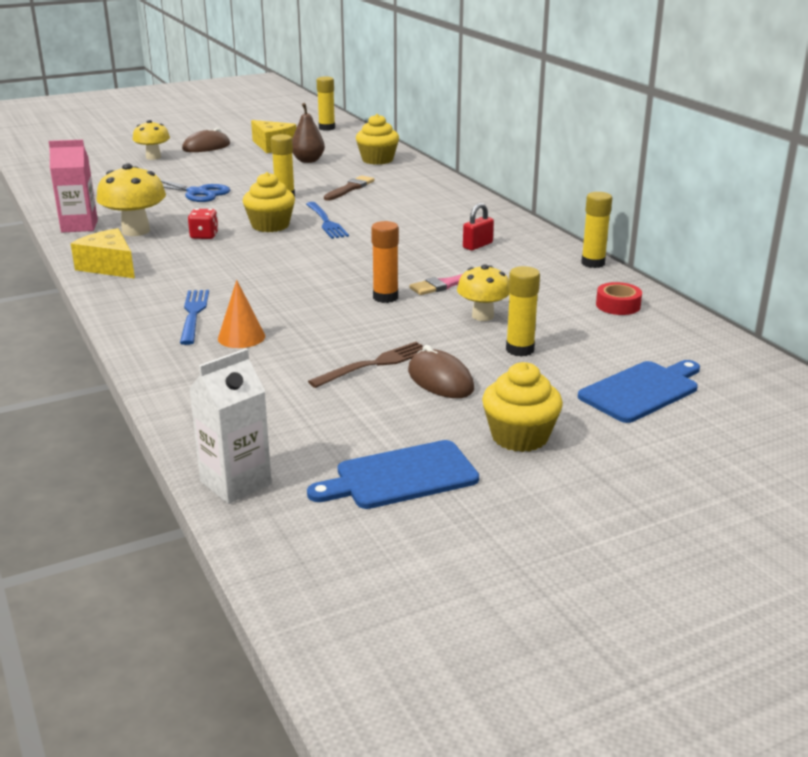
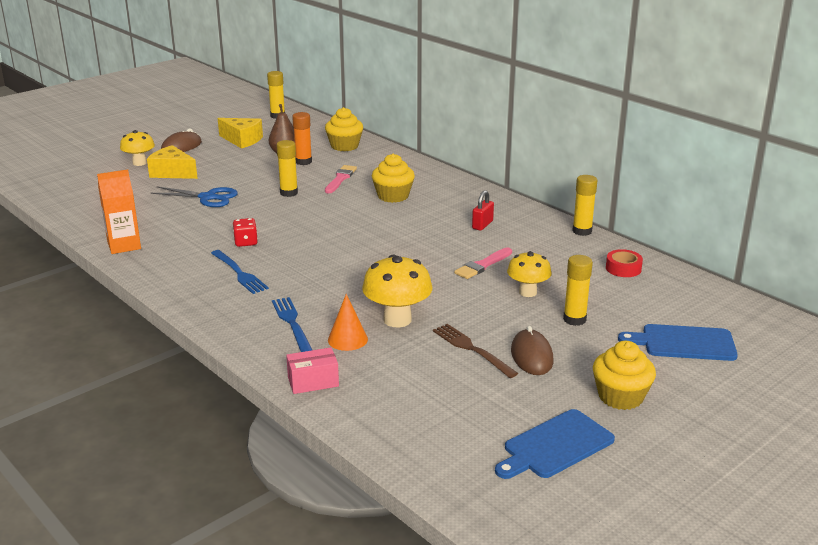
camera: 15 degrees left, 0 degrees up
(79, 226) = (124, 245): pink carton -> orange carton
(109, 267) = (183, 284): yellow cheese -> yellow cheese (172, 173)
(136, 231) = (180, 244): yellow mushroom -> yellow mushroom (397, 320)
(172, 373) = (313, 382): none -> pink box
(235, 483) = (434, 473): white carton -> none
(270, 225) = (297, 225): yellow cupcake -> yellow cupcake (393, 196)
(326, 222) = (342, 216): blue fork -> blue fork (239, 273)
(350, 188) = (340, 179): brown brush -> pink brush
(374, 364) = (472, 349): brown fork -> brown fork turned 75 degrees counterclockwise
(385, 297) = (440, 285): orange glue stick -> orange glue stick (303, 162)
(440, 380) = (531, 356): brown mouse -> brown mouse turned 45 degrees clockwise
(642, 391) = (684, 343): blue cutting board -> blue cutting board turned 120 degrees counterclockwise

